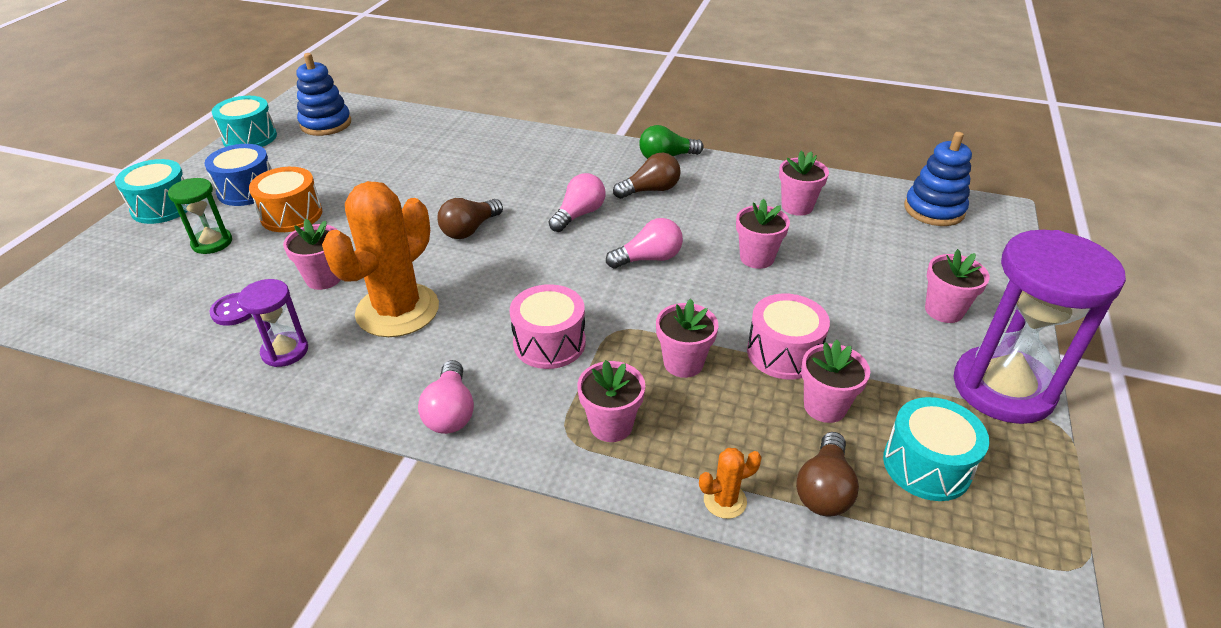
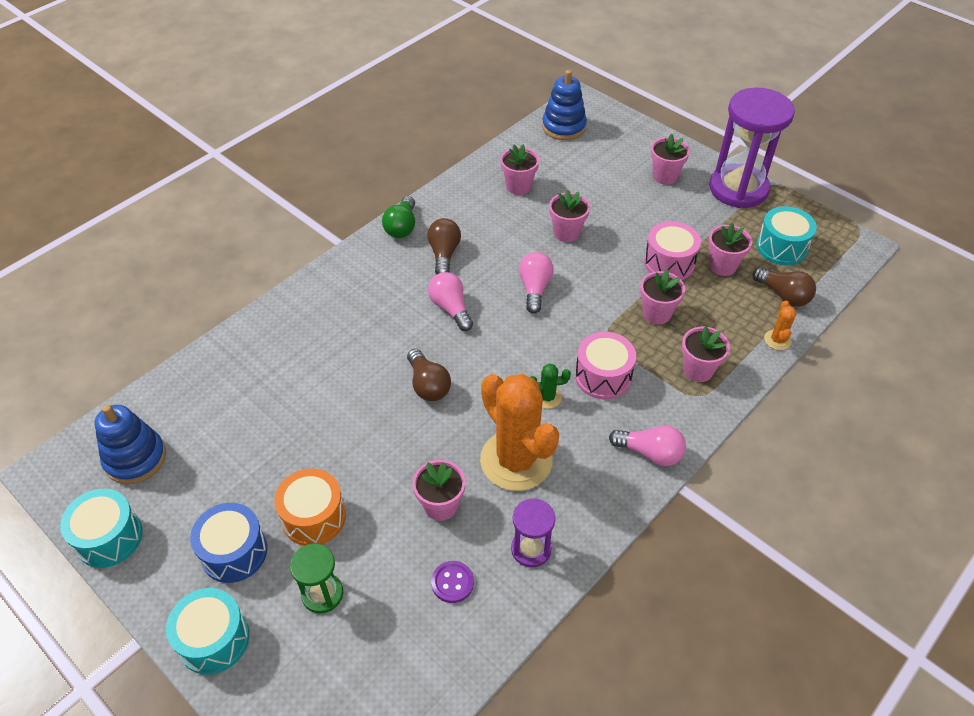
camera: 65 degrees left, 10 degrees up
(494, 309) = (547, 397): none -> green cactus

